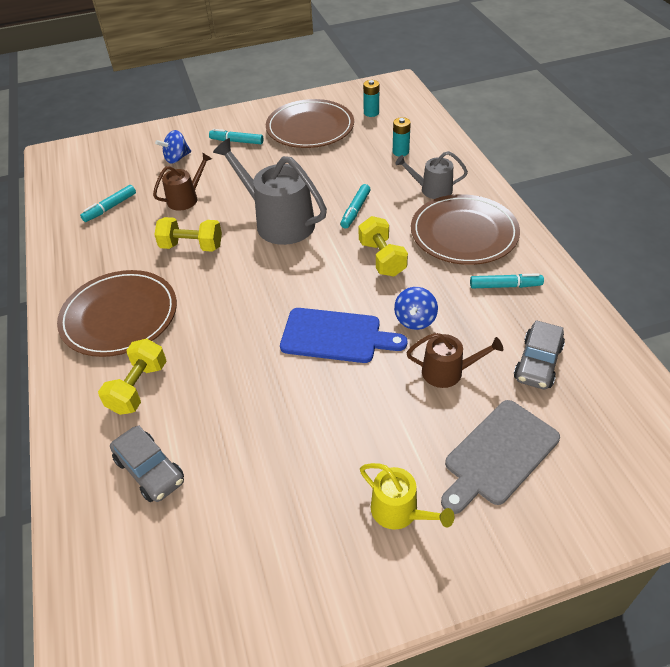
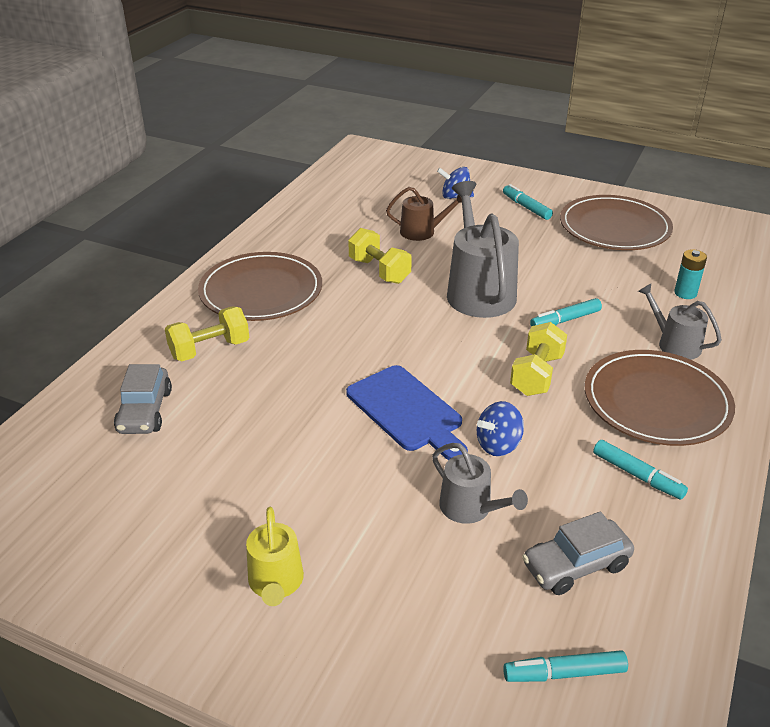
camera: 40 degrees right, 10 degrees down
(110, 208) = (354, 208): turquoise marker -> turquoise marker (564, 673)
(371, 113) = (700, 243): turquoise battery -> none
(447, 372) = (470, 508): brown watering can -> grey watering can
(498, 455) = (423, 611): grey cutting board -> none

